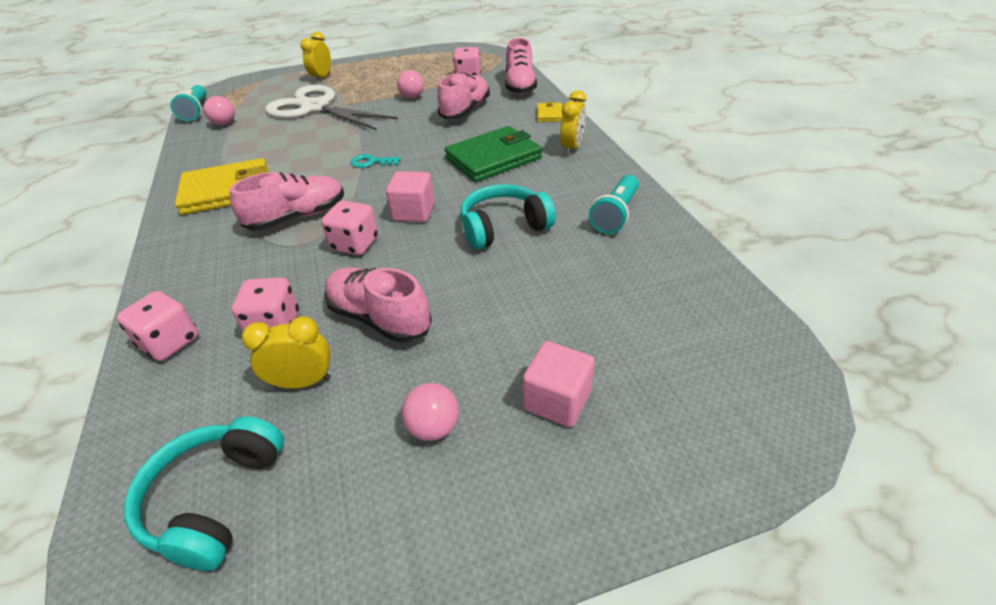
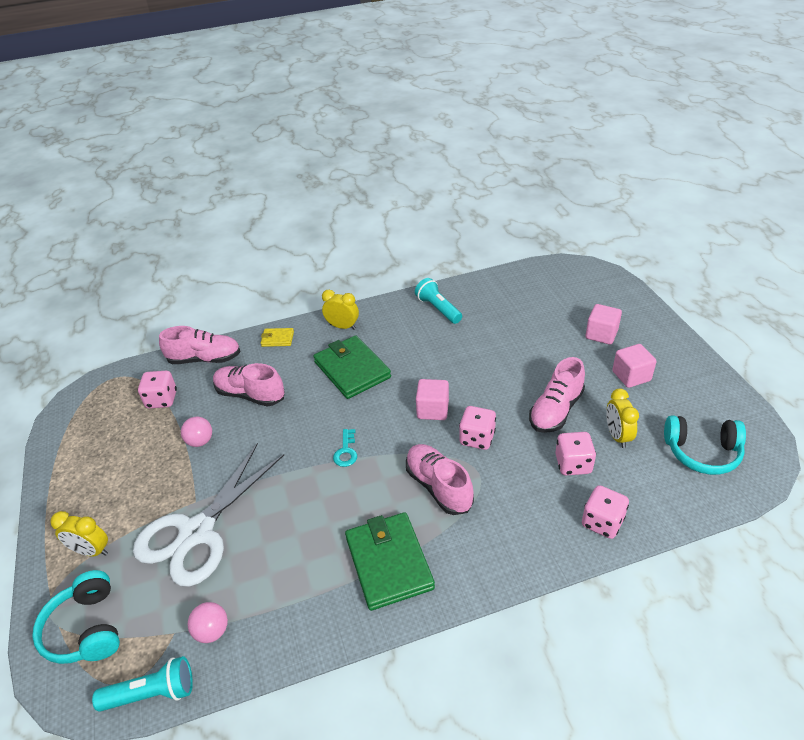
camera: 90 degrees left, 0 degrees up
(227, 191) = (389, 563): yellow wallet -> green wallet
(433, 427) = (631, 376): pink ball -> pink cube
(503, 227) = (453, 359): turquoise headphones -> turquoise headphones (86, 629)
(615, 214) = (438, 309): turquoise flashlight -> turquoise flashlight turned 150 degrees counterclockwise

